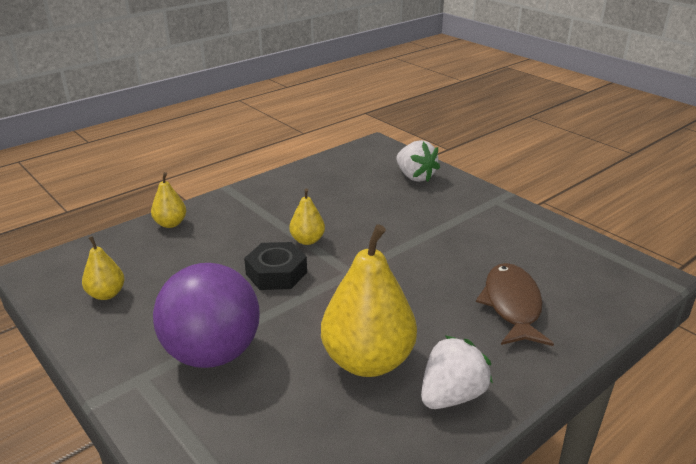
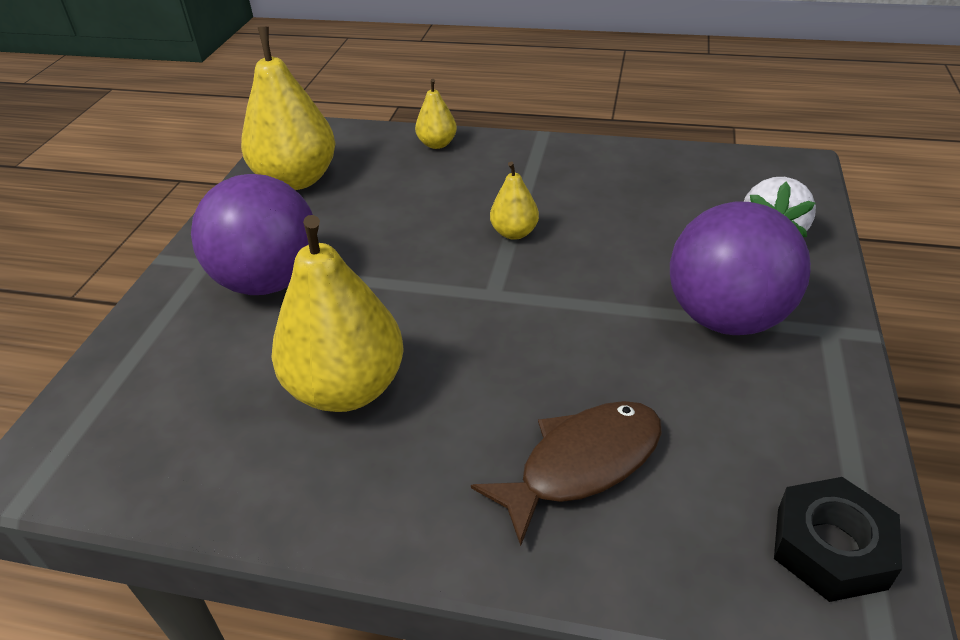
camera: 55 degrees right, 10 degrees up
(106, 294) = (297, 179): yellow pear -> yellow pear, size x2.06
(276, 273) = (431, 247): black nut -> black nut (830, 547)
(451, 395) = (344, 488): white strawberry -> none
(458, 218) = (726, 318): none -> purple ball

